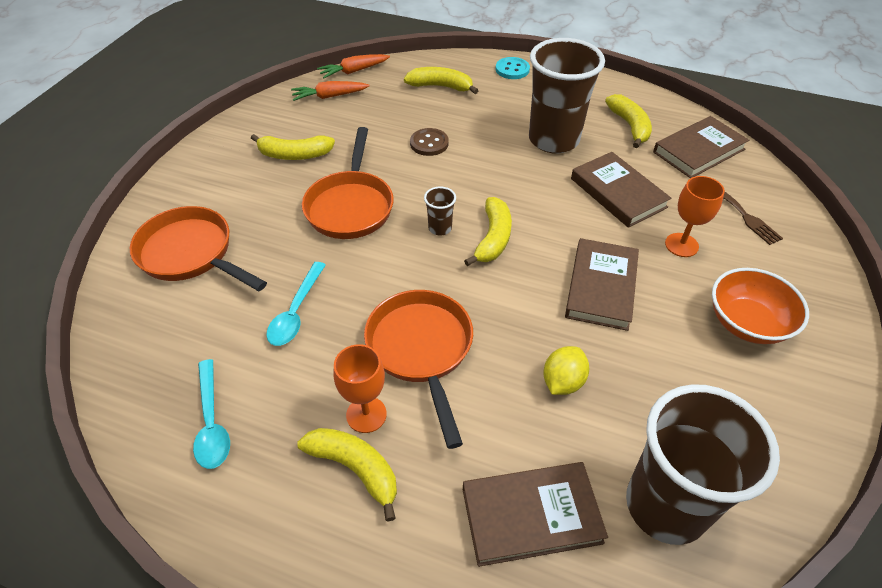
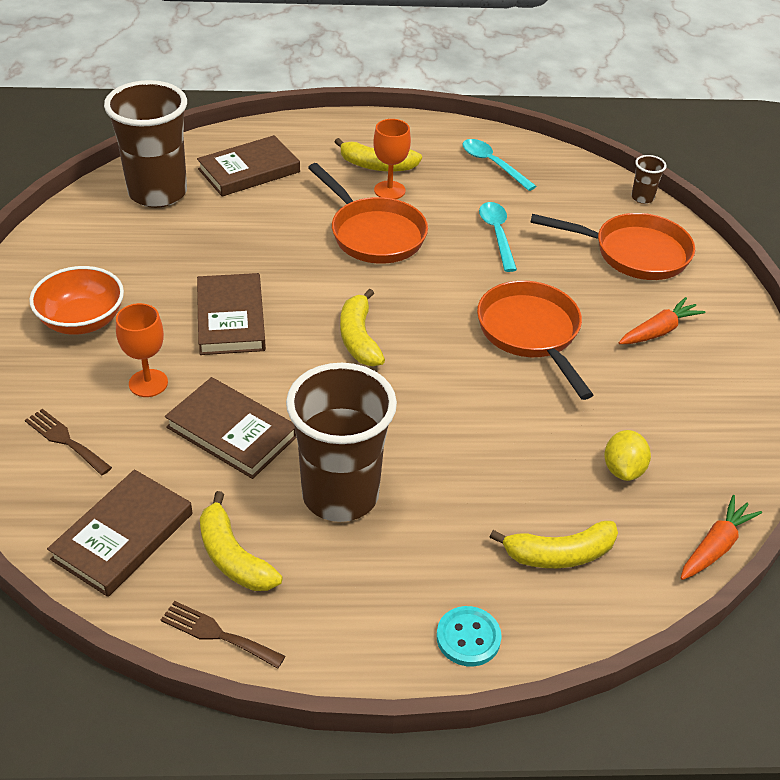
camera: 155 degrees right, 5 degrees down
(294, 155) = (650, 377): yellow banana -> none
(329, 96) = (700, 481): orange carrot -> orange carrot (659, 331)
(429, 143) = (504, 439): brown button -> none
(440, 228) = (420, 334): brown cup -> brown cup (642, 198)
(563, 382) = (248, 240): yellow lemon -> yellow lemon (623, 469)
(644, 98) = (217, 634): none -> brown fork

